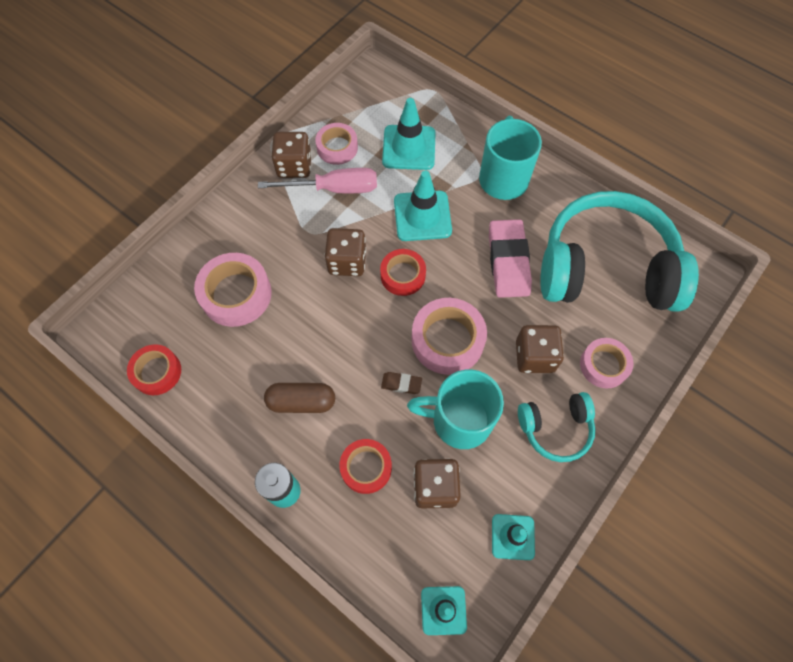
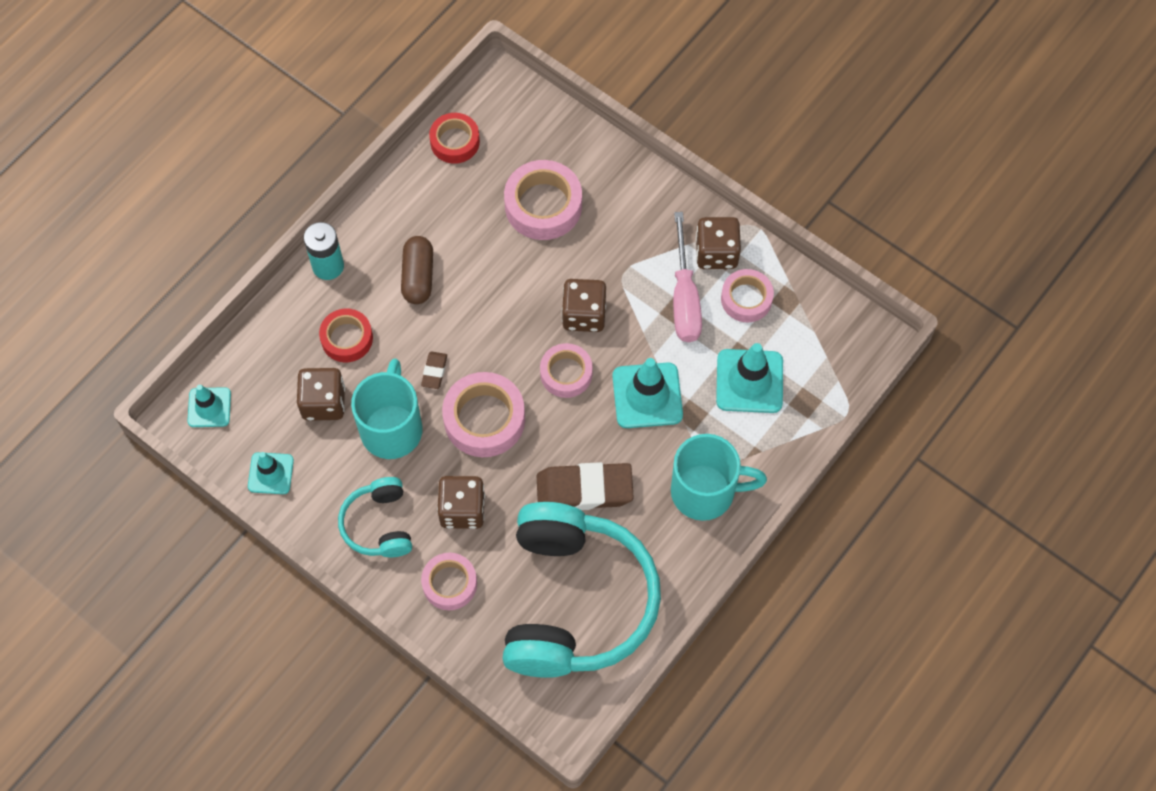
camera: 90 degrees right, 0 degrees up
(403, 275) = (566, 373): red tape -> pink tape
(508, 261) = (584, 489): pink eraser -> brown eraser

